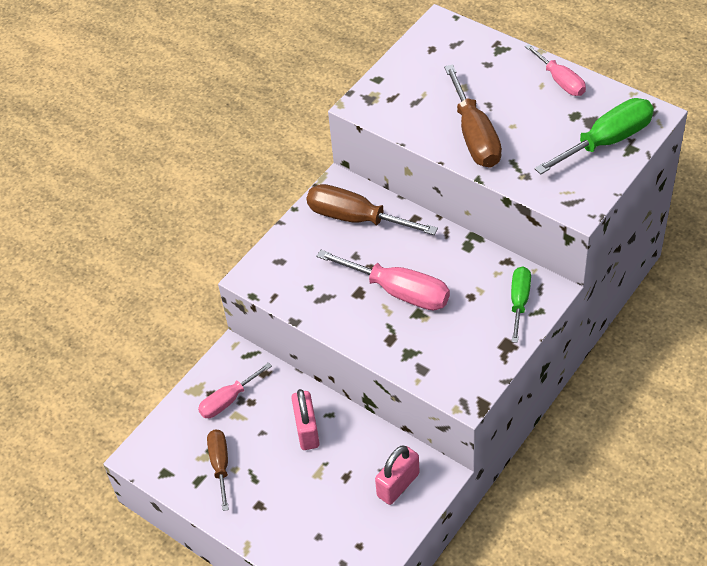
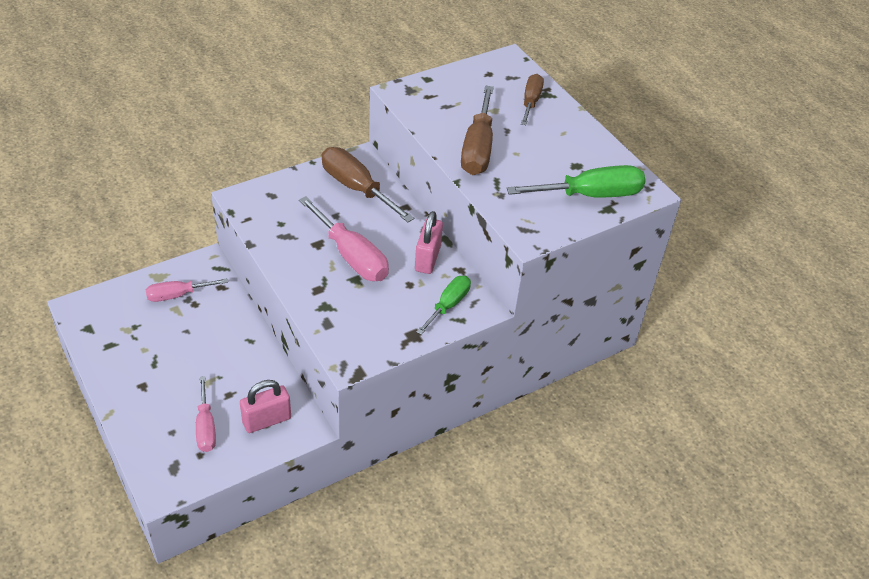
camera: 15 degrees right, 5 degrees down
(220, 465) = (135, 341): brown screwdriver -> brown screwdriver (531, 101)
(307, 430) = (223, 344): pink padlock -> pink padlock (427, 258)
(560, 81) = (582, 136): pink screwdriver -> pink screwdriver (206, 427)

